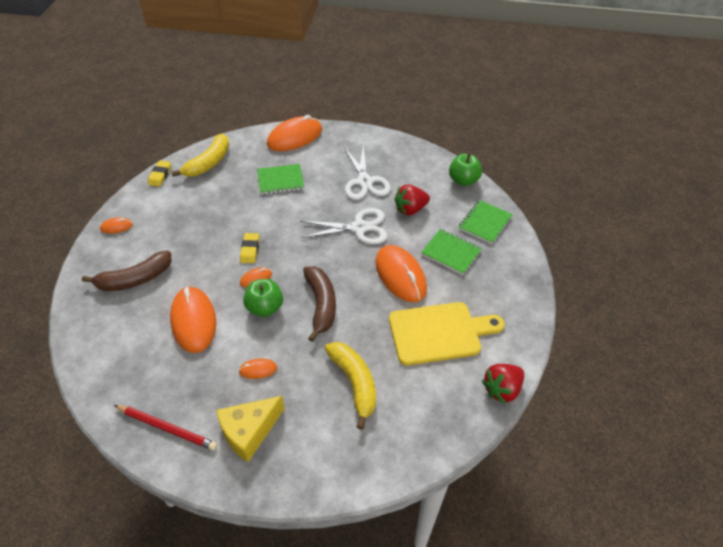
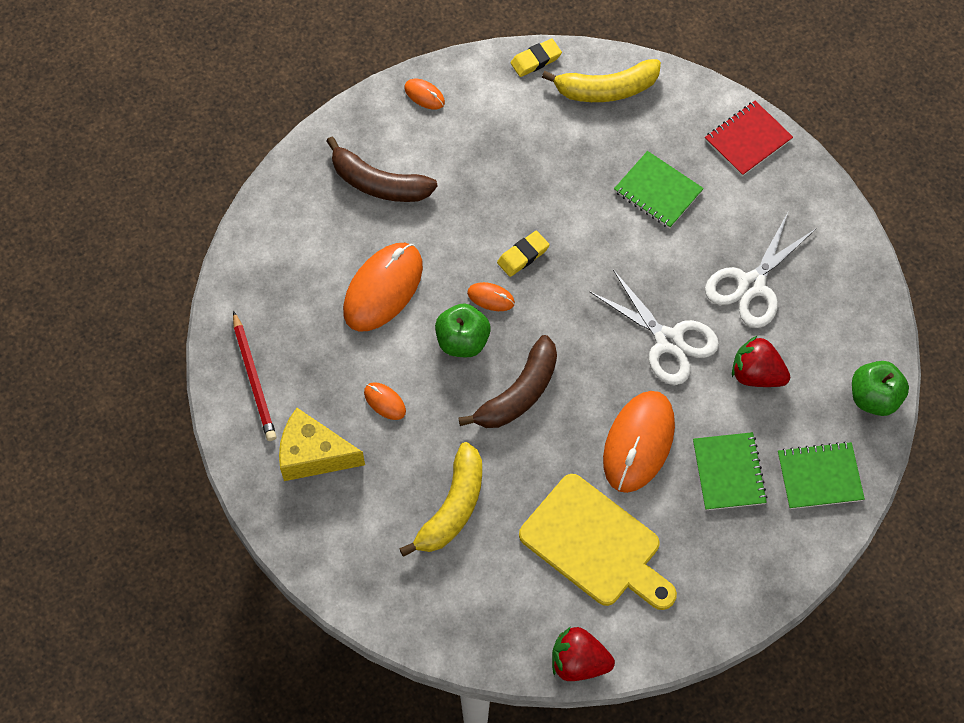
camera: 50 degrees right, 15 degrees up
(294, 137) = (748, 140): orange mouse -> red notebook

